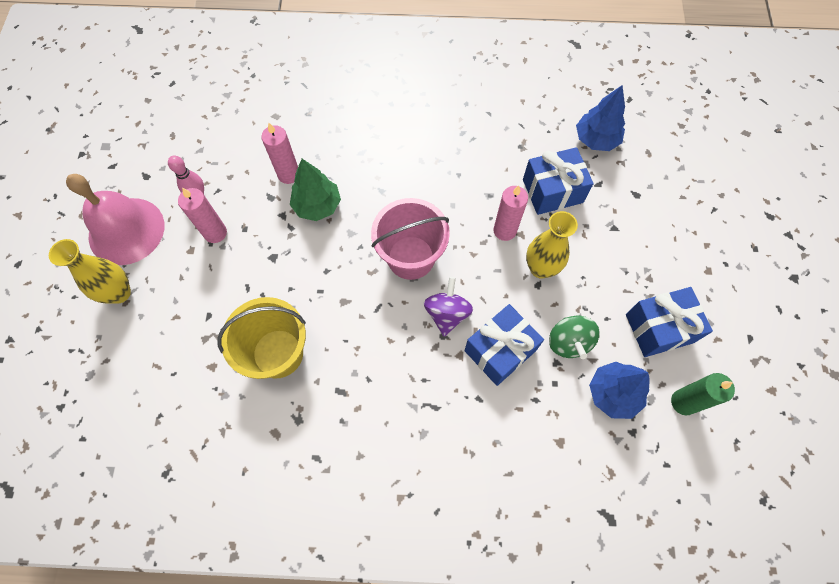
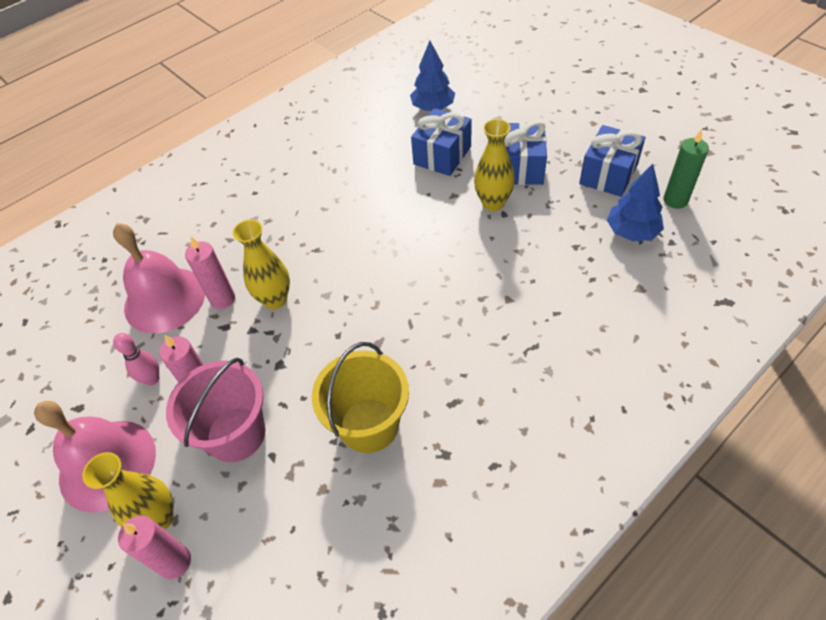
camera: 40 degrees left, 15 degrees down
(257, 141) = (165, 299): none -> pink bell
(317, 206) = (275, 299): green tree -> yellow vase
(411, 257) = (394, 271): pink bucket -> pink bucket (236, 434)
(447, 314) = (466, 282): purple spinning top -> none
(500, 350) = (531, 272): blue gift -> blue gift (520, 167)
(504, 230) = (440, 202): pink candle -> pink candle (175, 562)
(568, 342) = (567, 228): green spinning top -> none

